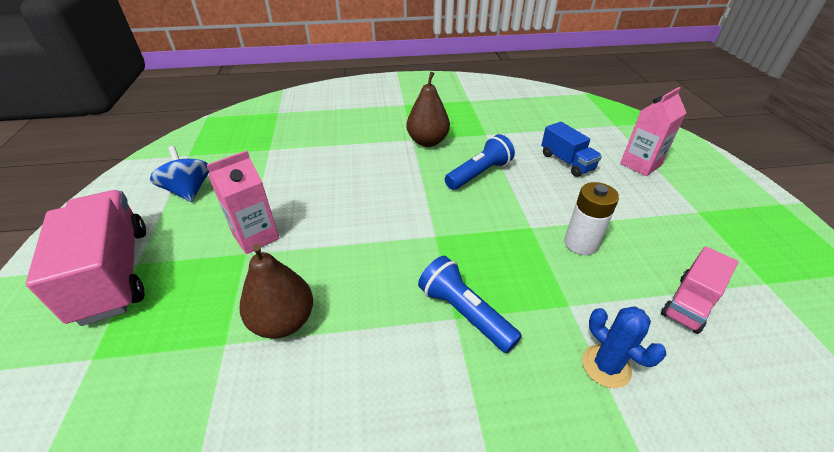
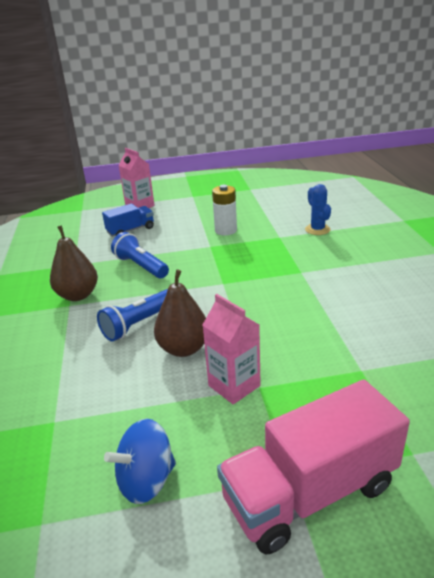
camera: 90 degrees left, 10 degrees down
(283, 321) = (329, 343): brown pear -> brown pear (184, 348)
(464, 313) = (296, 269): blue flashlight -> blue flashlight (138, 324)
(606, 366) = (317, 229): blue cactus -> blue cactus turned 75 degrees counterclockwise
(689, 303) = (269, 207): pink truck -> none

